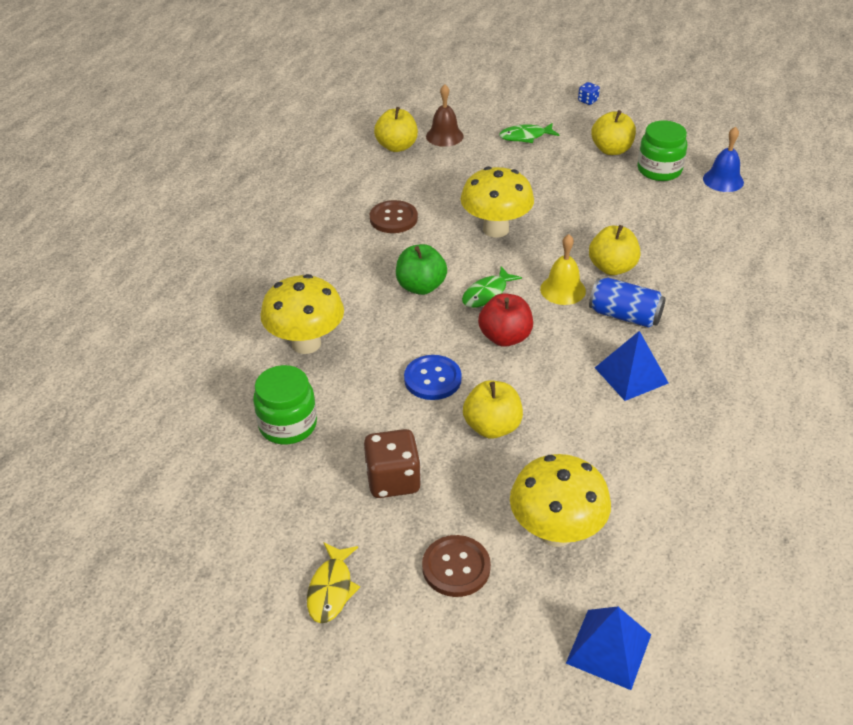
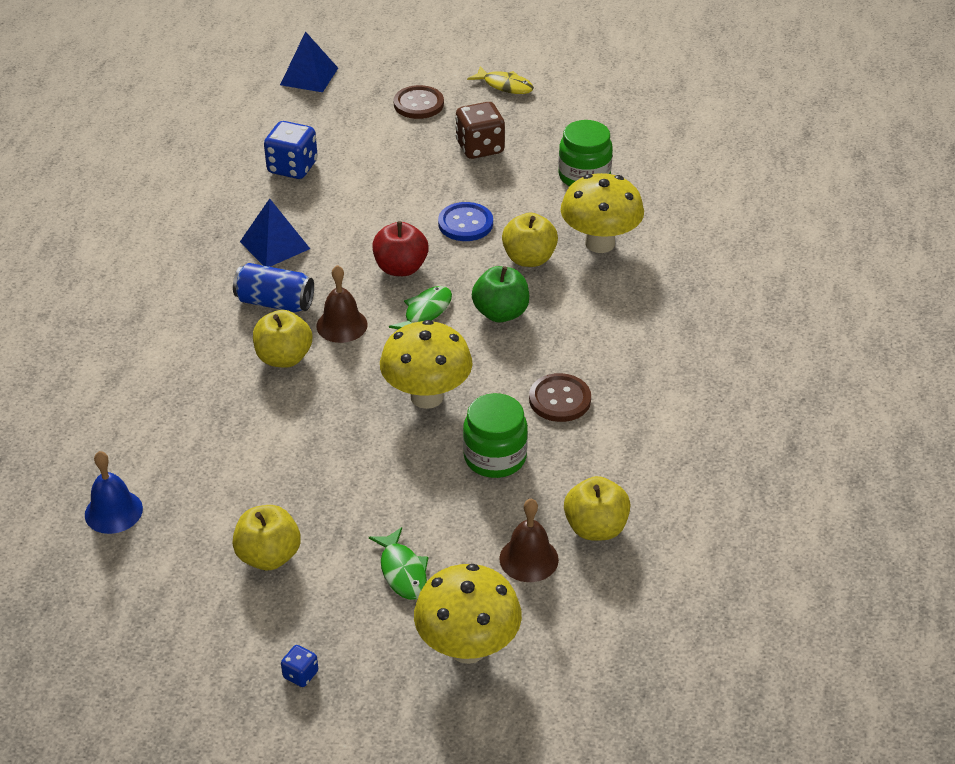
camera: 170 degrees right, 0 degrees up
(331, 589) = (505, 86): yellow fish -> yellow fish turned 120 degrees clockwise
(492, 427) = (403, 191): yellow apple -> yellow apple (529, 259)
(525, 136) = (402, 571): green fish -> green fish turned 90 degrees clockwise
(556, 532) = (345, 129): yellow mushroom -> yellow mushroom (467, 647)
(563, 290) = (341, 325): yellow bell -> brown bell
(620, 476) = (292, 167): none -> blue dice
(659, 170) = (202, 521): green jar -> green jar (495, 457)

